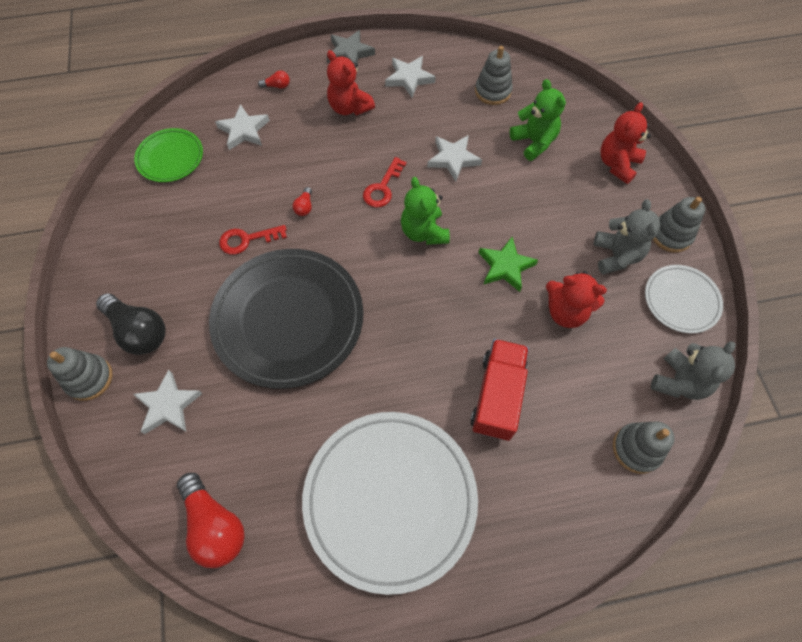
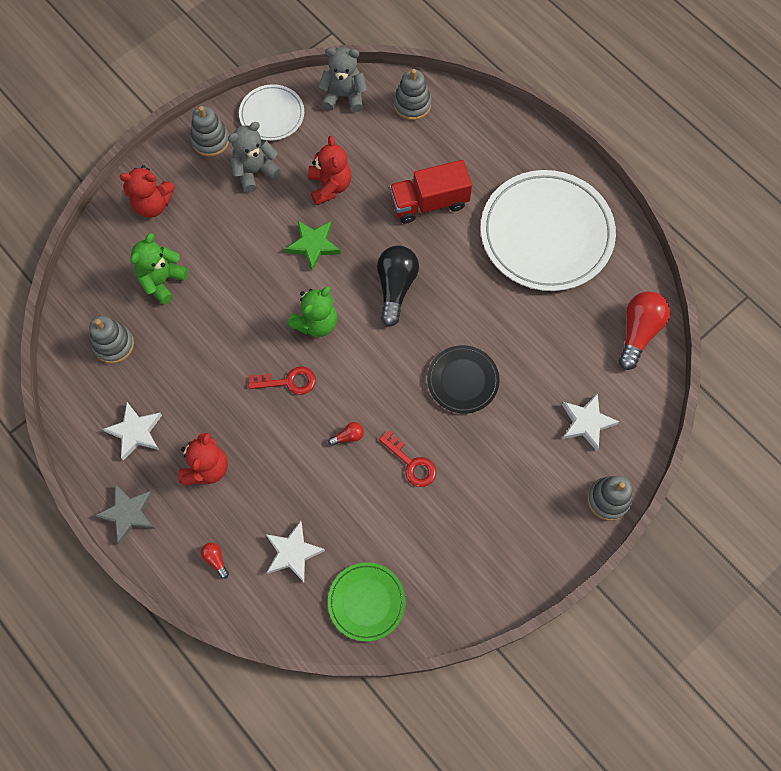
camera: 120 degrees left, 5 degrees up
(139, 331) = (547, 491): black light bulb -> black light bulb (395, 287)
(288, 319) = (462, 380): black plate -> black plate, size x0.51
(453, 159) = (221, 339): white star -> none

